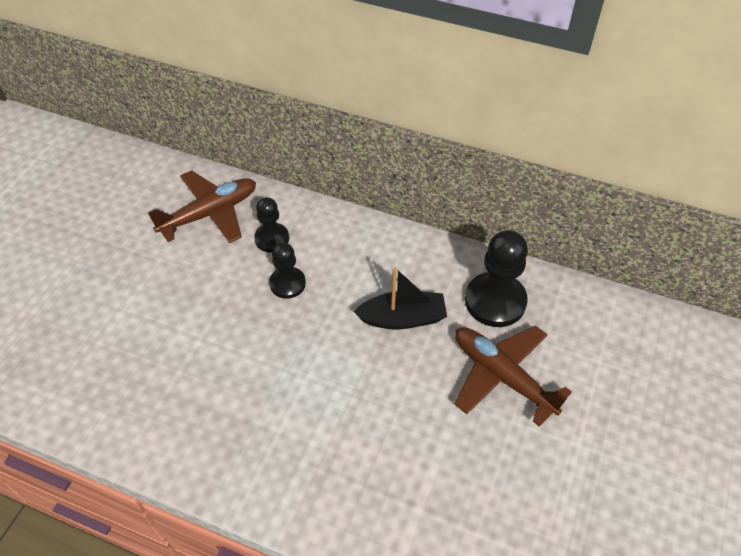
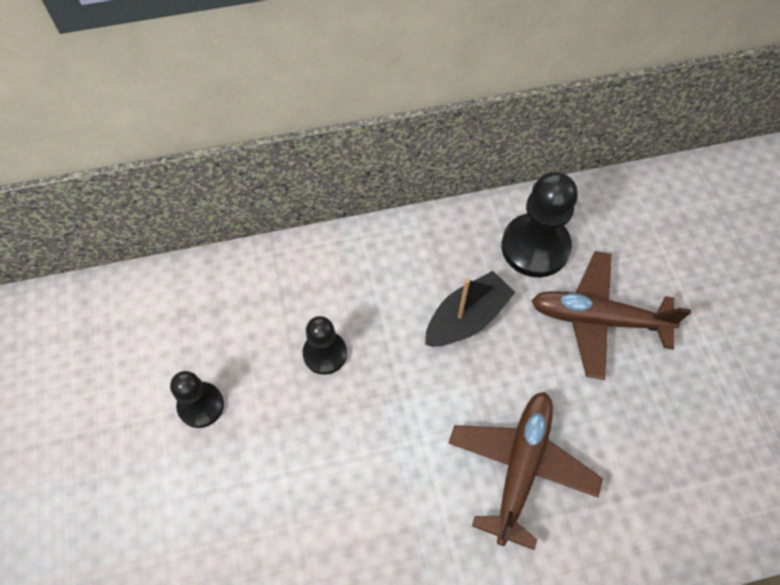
camera: 35 degrees left, 10 degrees up
(210, 213) = (173, 326): brown plane -> brown plane (521, 466)
(272, 239) = (267, 314): black pawn -> black pawn (201, 405)

